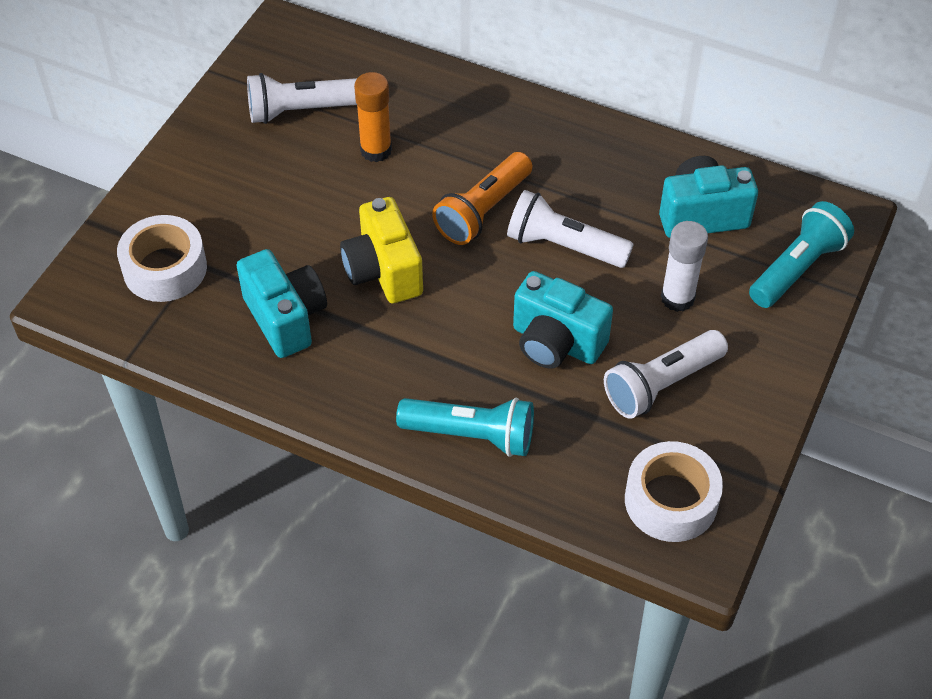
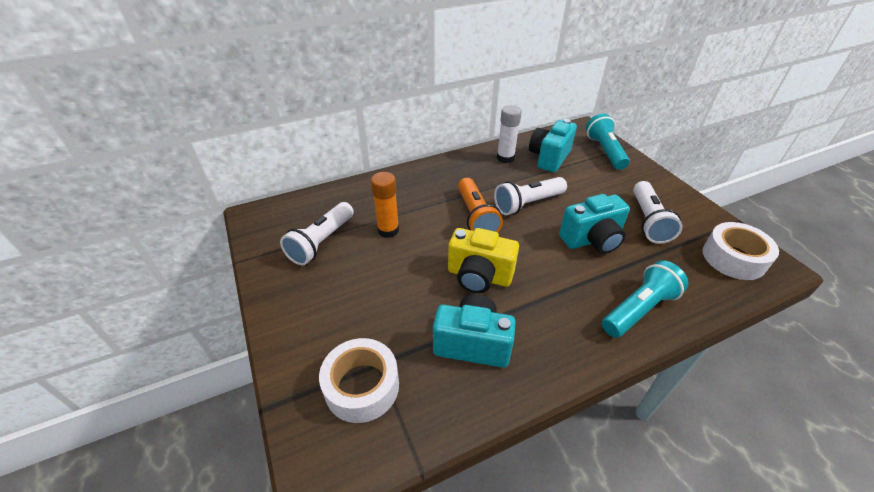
camera: 50 degrees left, 10 degrees down
(677, 298) = (594, 189): white glue stick -> white glue stick (505, 158)

